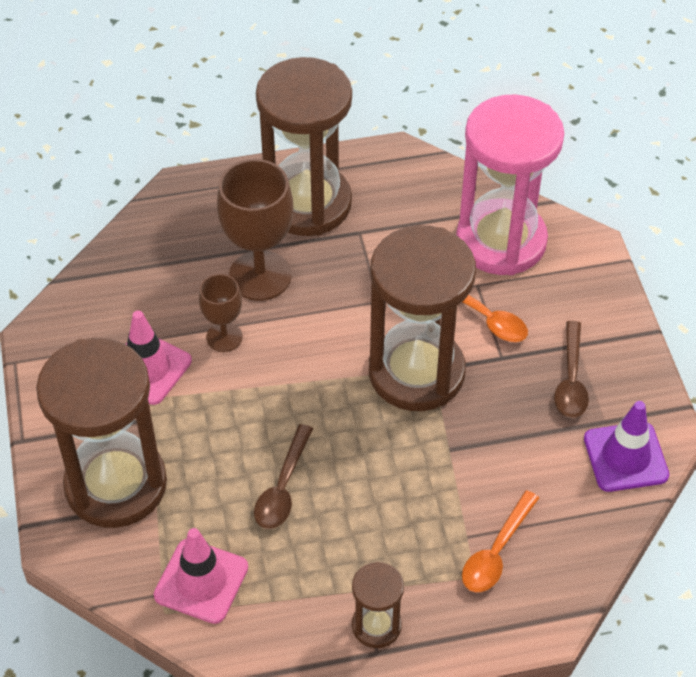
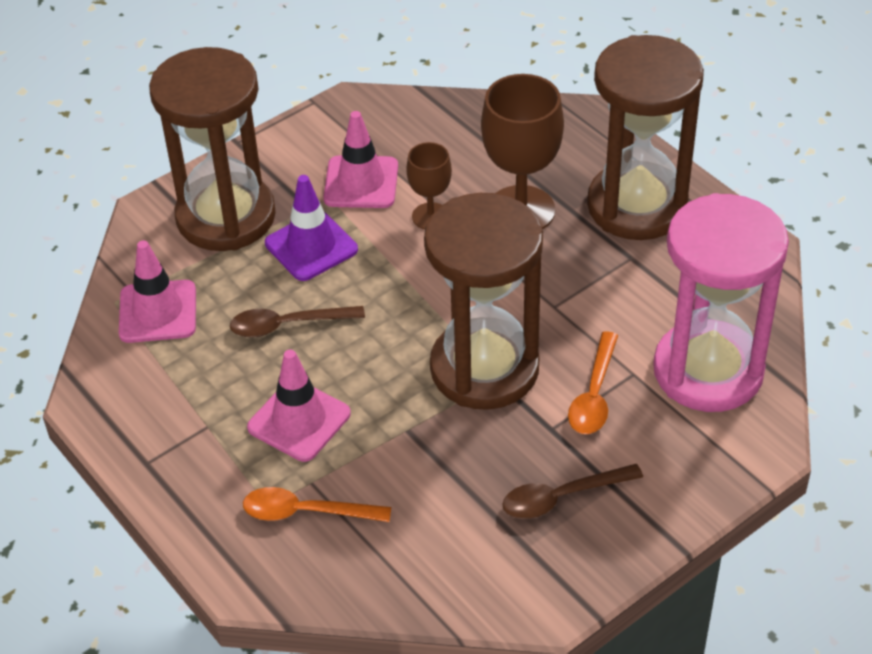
camera: 65 degrees right, 5 degrees down
(376, 626) = (174, 451): brown hourglass -> none
(396, 520) = (299, 420): none -> pink traffic cone
(625, 457) = (490, 581): purple traffic cone -> purple traffic cone (311, 246)

